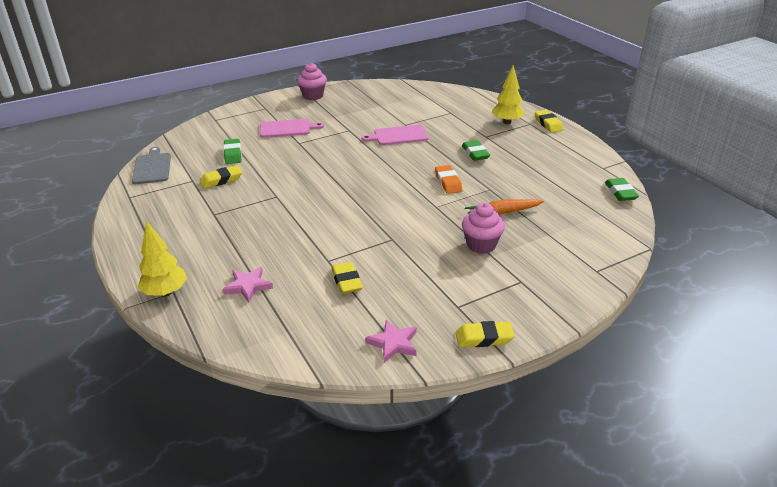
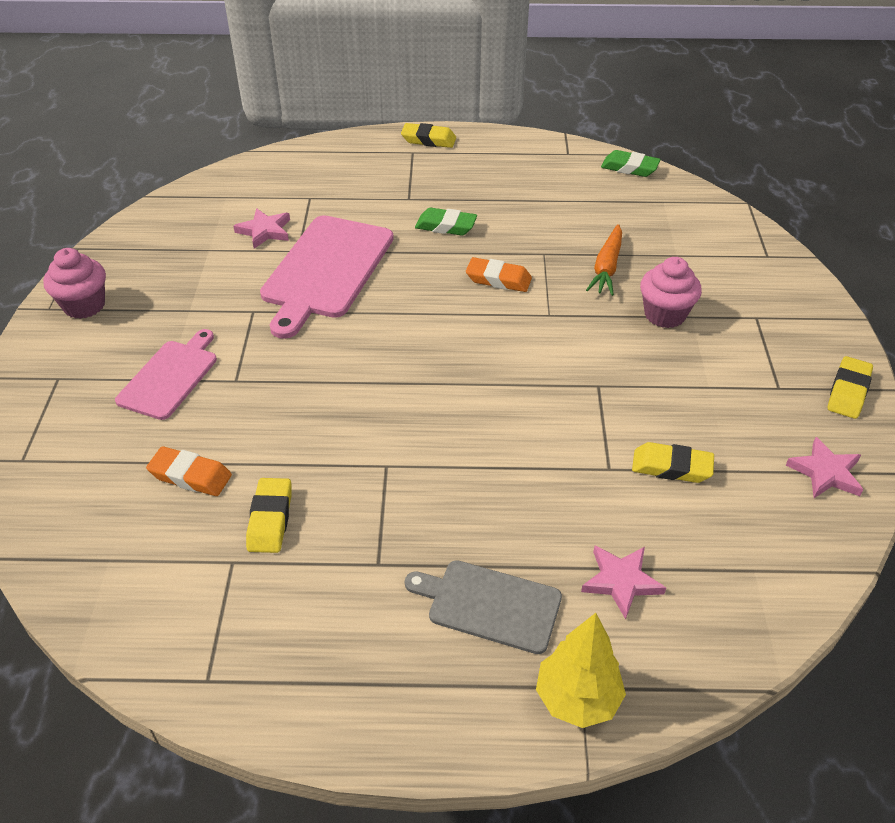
camera: 60 degrees left, 10 degrees up
(152, 167) = (121, 612): grey cutting board -> grey cutting board (489, 605)
(233, 154) = (190, 476): green eraser -> orange eraser
(398, 136) = (326, 270): pink cutting board -> pink cutting board, size x1.66
(409, 112) = (265, 231): none -> pink star
(507, 122) = (390, 166): yellow tree -> none

